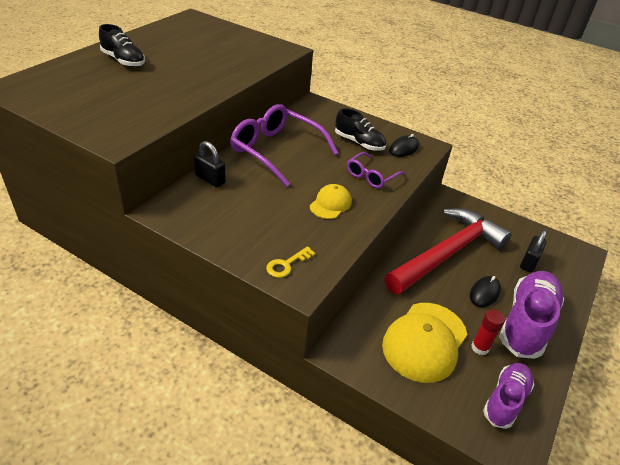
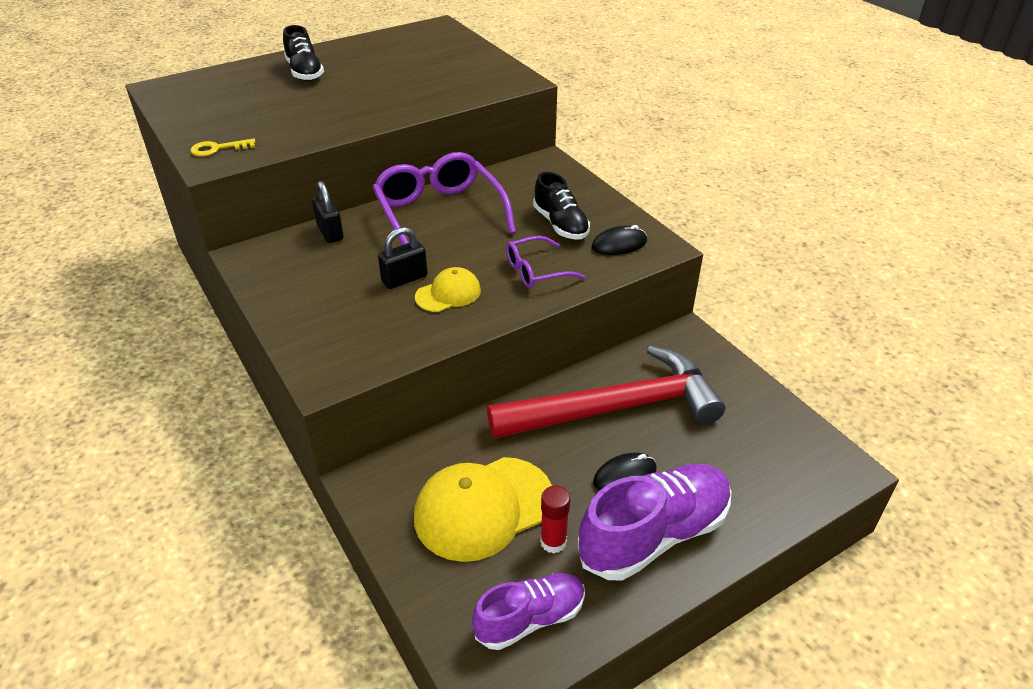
camera: 30 degrees right, 0 degrees up
(286, 265) = (329, 351): yellow key -> yellow key (217, 149)
(528, 262) = (735, 456): black padlock -> black padlock (404, 279)

